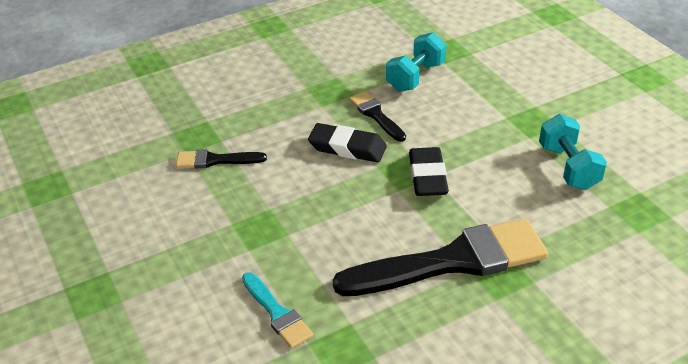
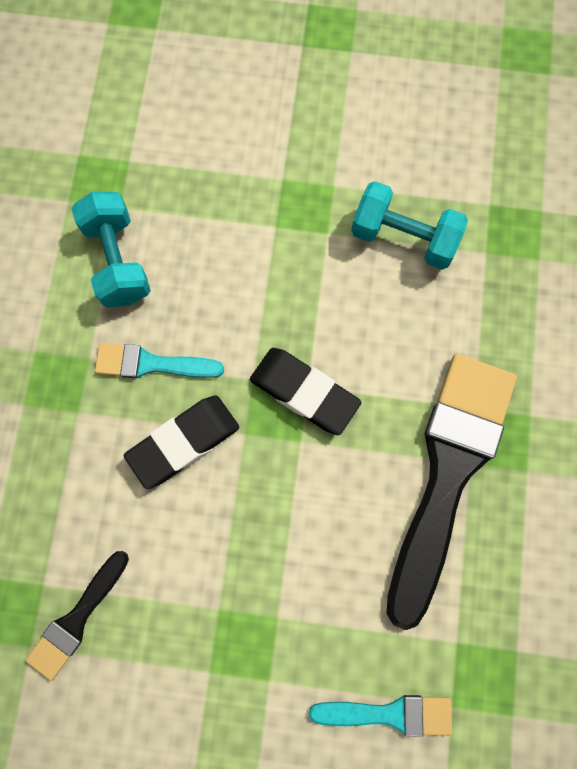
camera: 55 degrees left, 35 degrees up
(376, 115) = (151, 364): black brush -> turquoise brush

